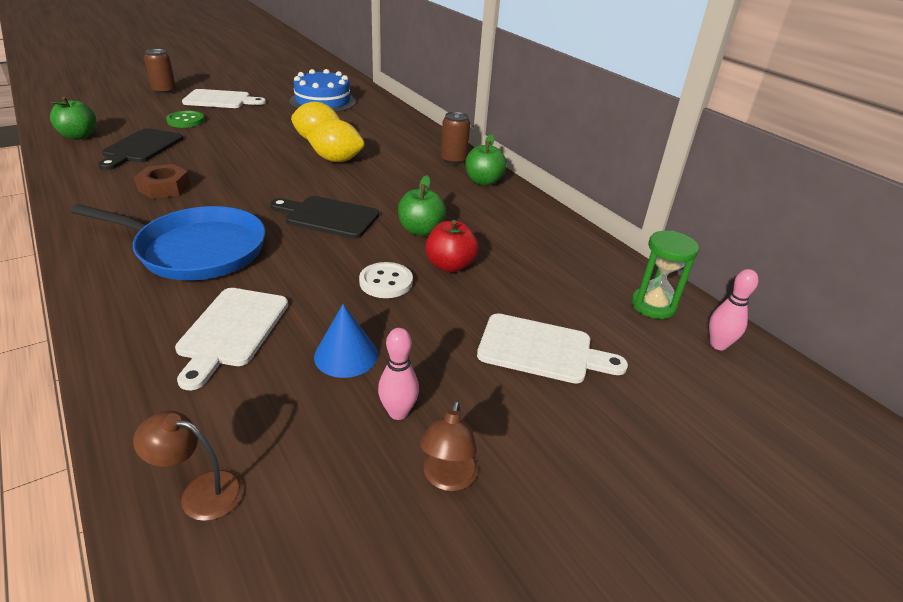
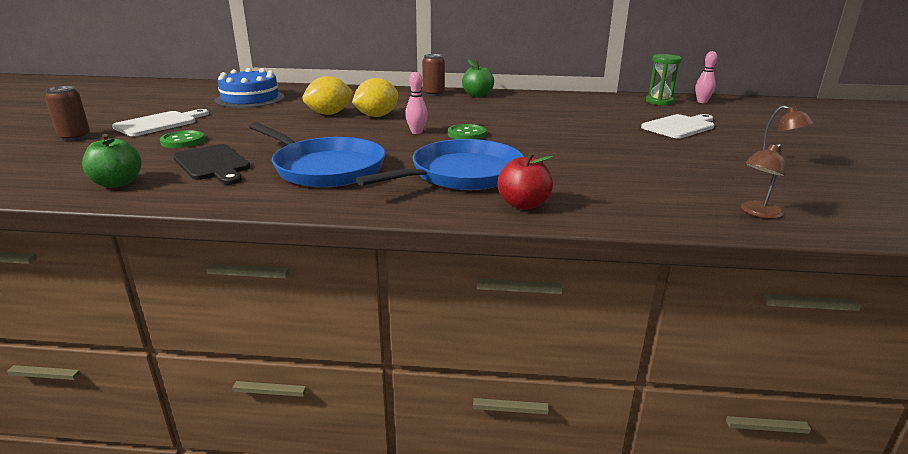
camera: 50 degrees left, 10 degrees down
(164, 187) = (325, 168): brown nut -> blue pan
(231, 331) = (592, 182): white cutting board -> none
(328, 217) = (466, 134): black cutting board -> green button
(346, 355) = (649, 161): blue cone -> none
(386, 282) = (576, 138): white button -> none
(398, 412) = (713, 161): pink bowling pin -> pink bowling pin (416, 132)
(420, 230) = (521, 119): green apple -> none
(450, 265) = (574, 123): red apple -> red apple (523, 204)

